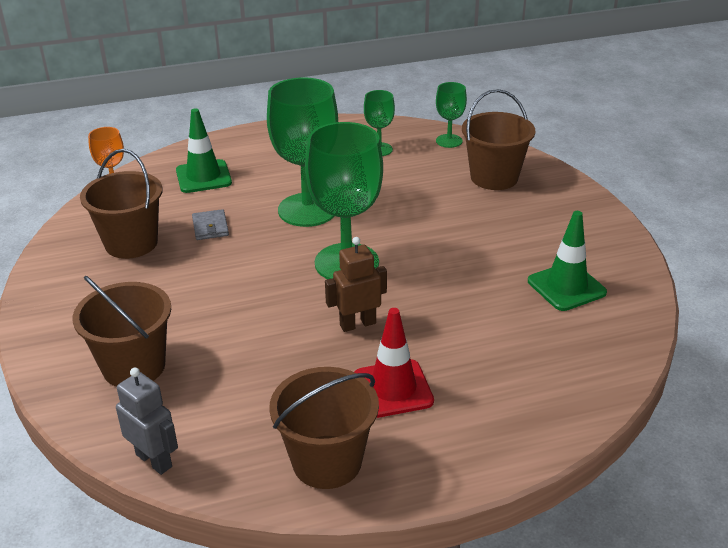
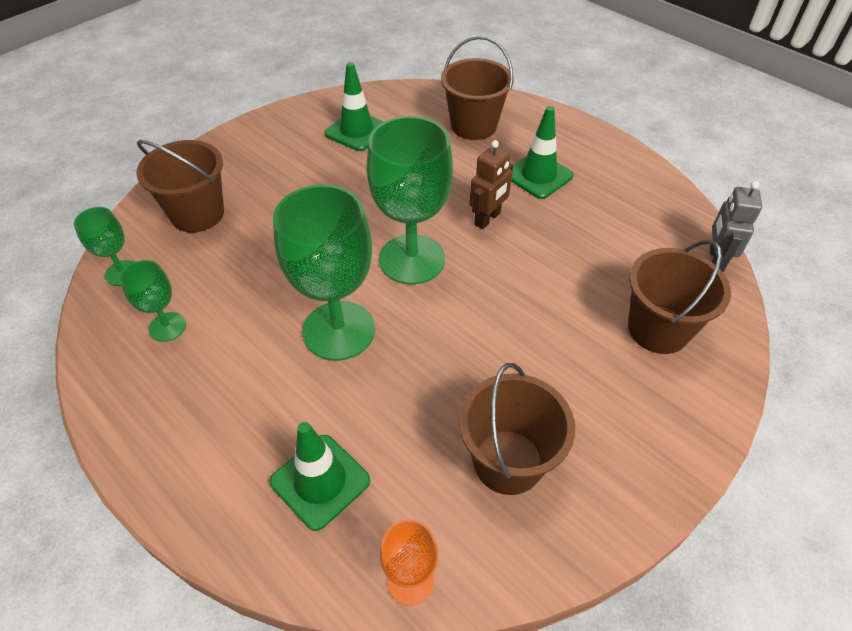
camera: 120 degrees left, 15 degrees up
(210, 227) = (426, 401): grey wallet -> none
(327, 462) = (627, 179): brown bucket -> brown bucket (473, 126)
(357, 324) = (487, 219): brown robot -> brown robot turned 90 degrees counterclockwise
(393, 389) = (538, 175): red traffic cone -> green traffic cone

